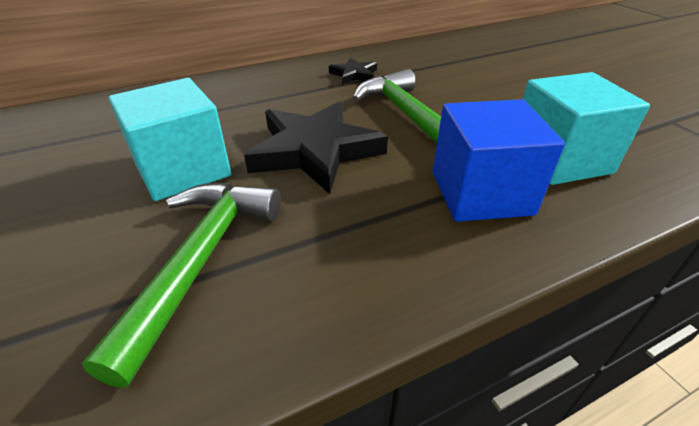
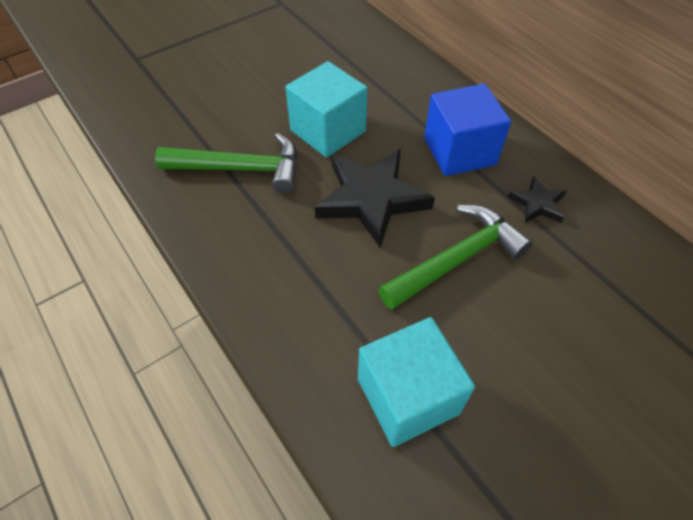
camera: 80 degrees right, 15 degrees up
(481, 193) = (335, 320): blue cube -> blue cube (459, 151)

